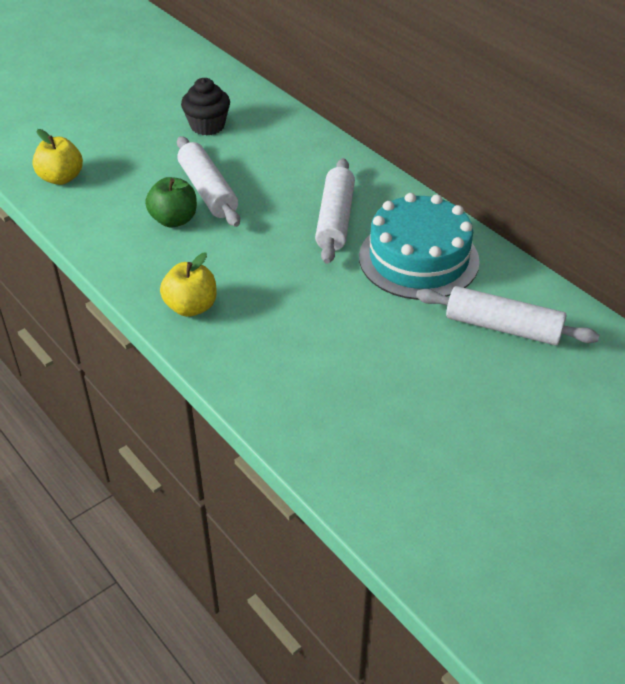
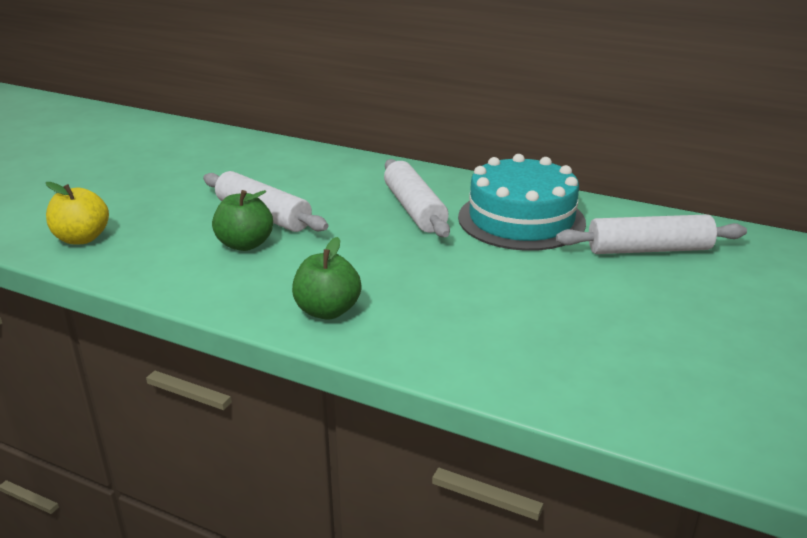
camera: 25 degrees left, 15 degrees down
(191, 307) = (327, 311): yellow apple -> green apple
(207, 126) = (221, 169): black cupcake -> none

